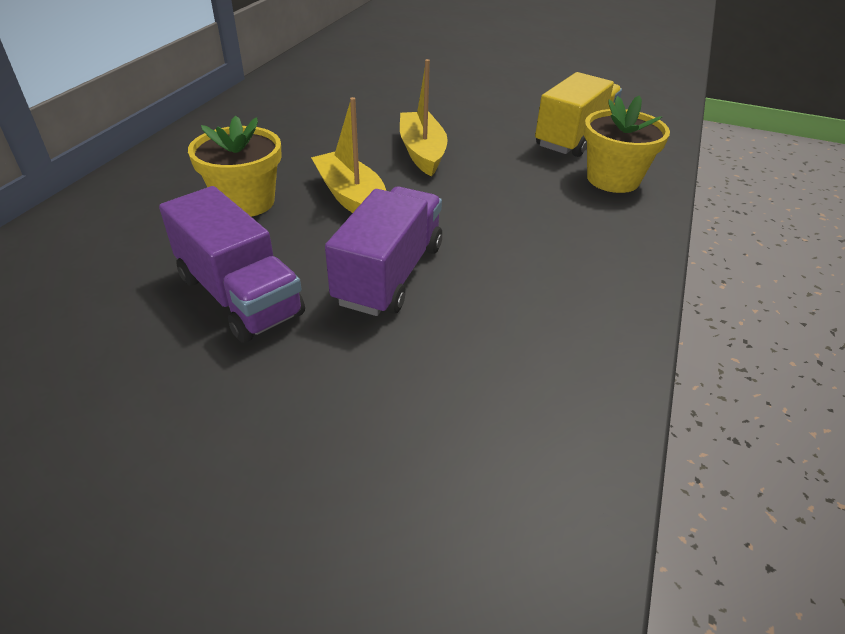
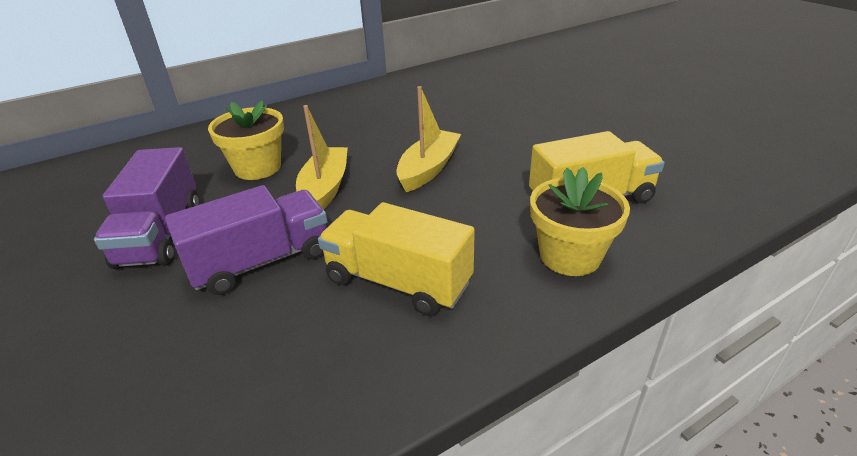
camera: 40 degrees right, 5 degrees down
(526, 241) = (398, 282): none -> yellow truck

